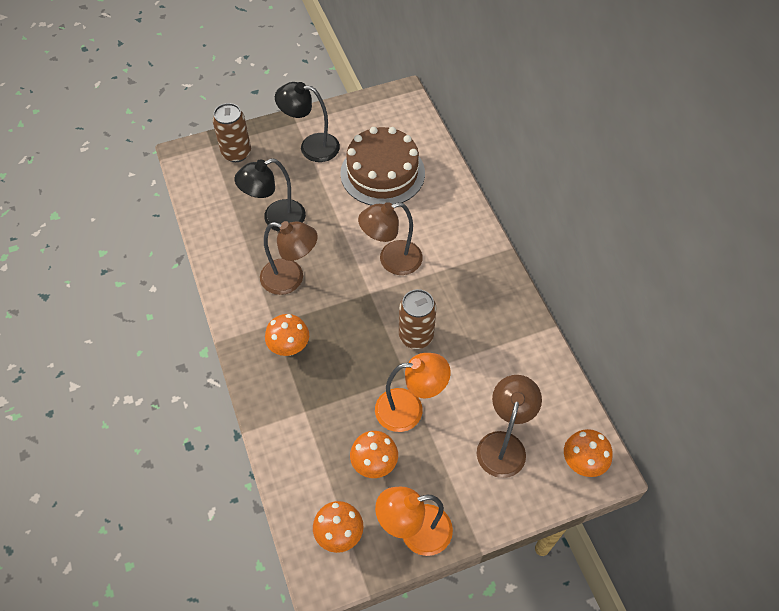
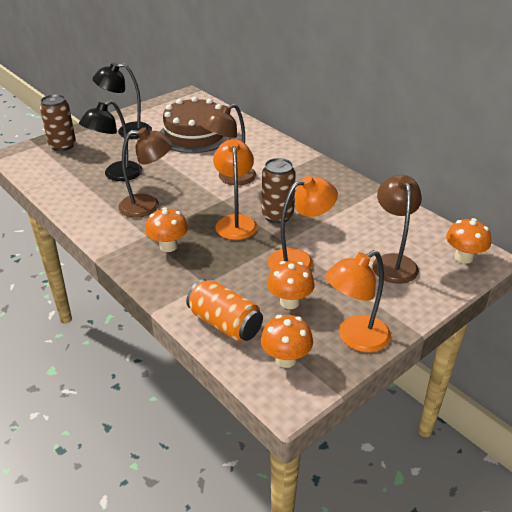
camera: 20 degrees left, 20 degrees down
(302, 470) = (225, 323): none -> orange can
(369, 332) = (235, 222): none -> orange lamp

